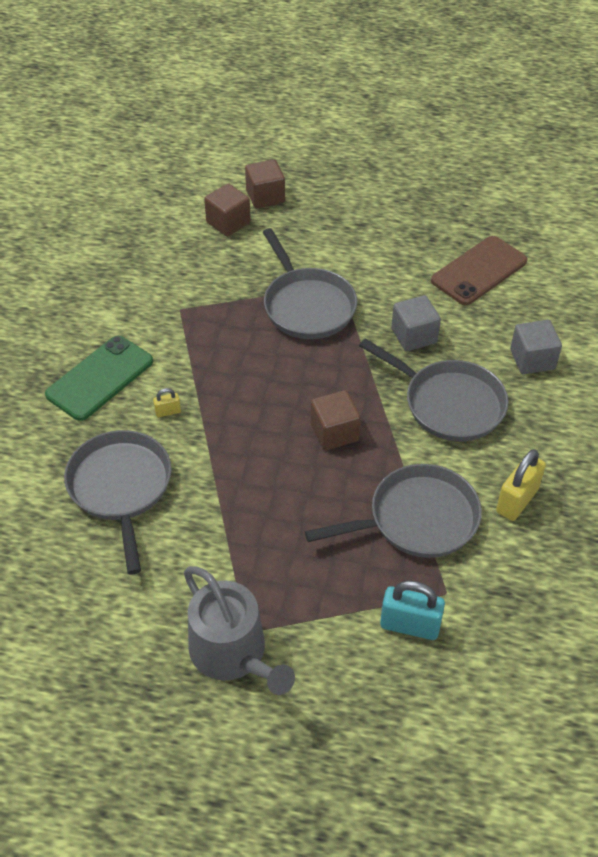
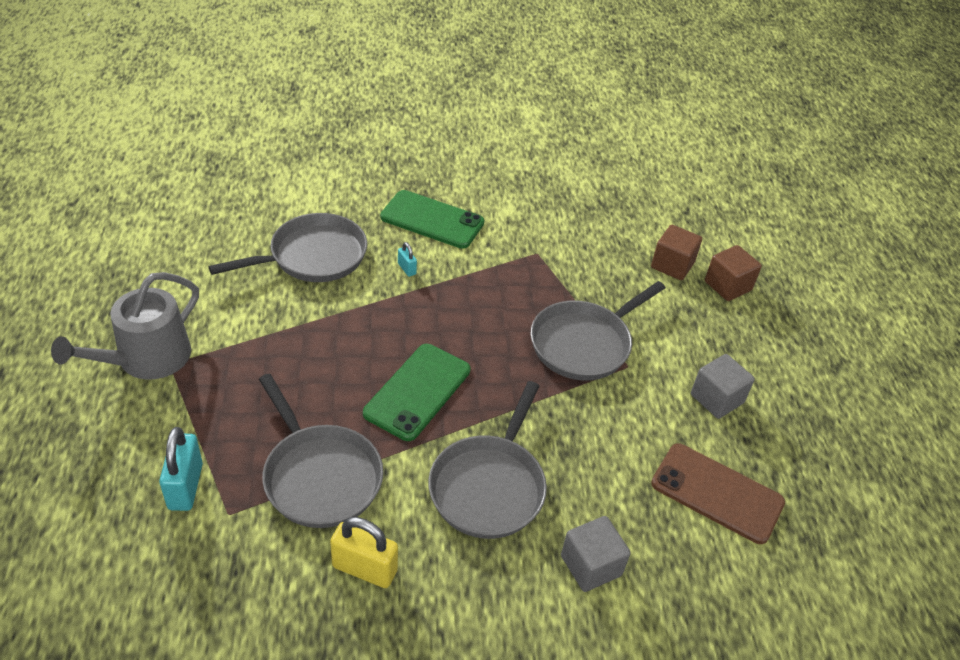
camera: 70 degrees right, 5 degrees down
(168, 412) = (407, 269): yellow padlock -> turquoise padlock
(334, 432) = (417, 391): brown cube -> green phone
(414, 336) = (580, 441): grey cube -> grey cube (716, 399)

